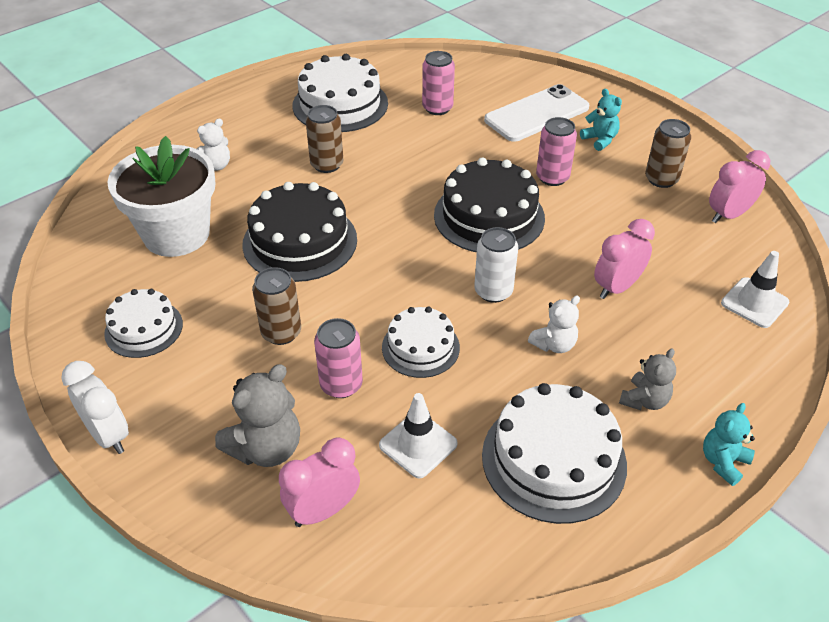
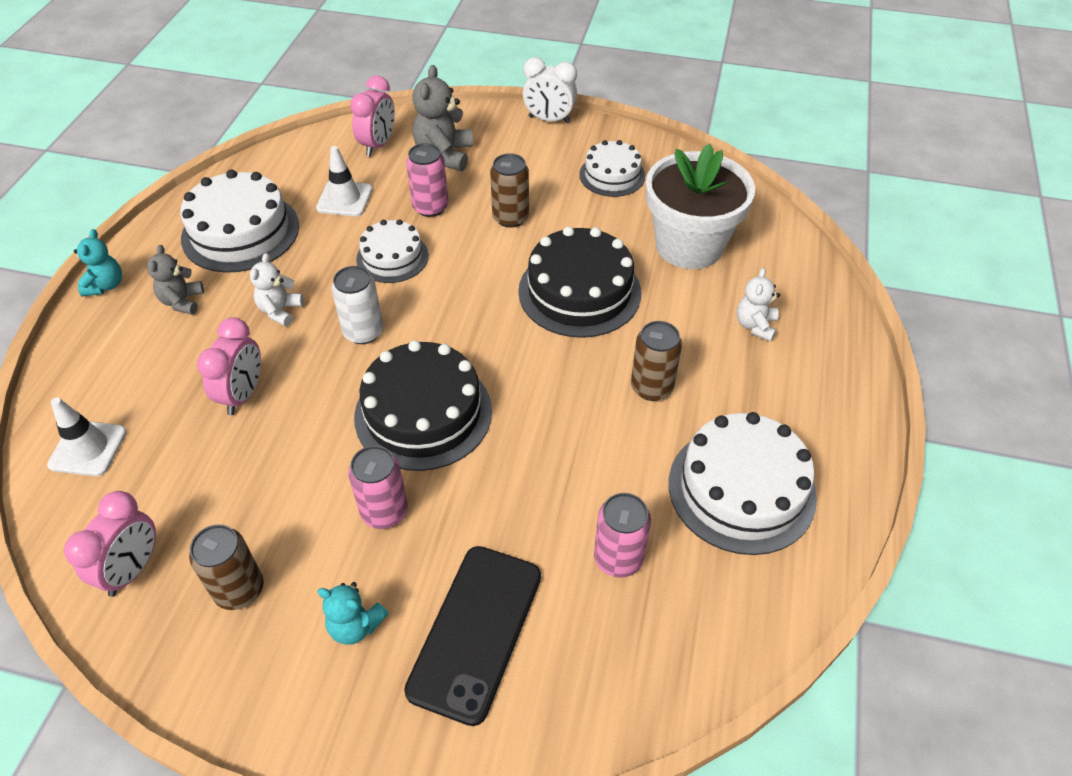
camera: 145 degrees right, 5 degrees up
(536, 114) = (476, 632): white phone -> black phone

